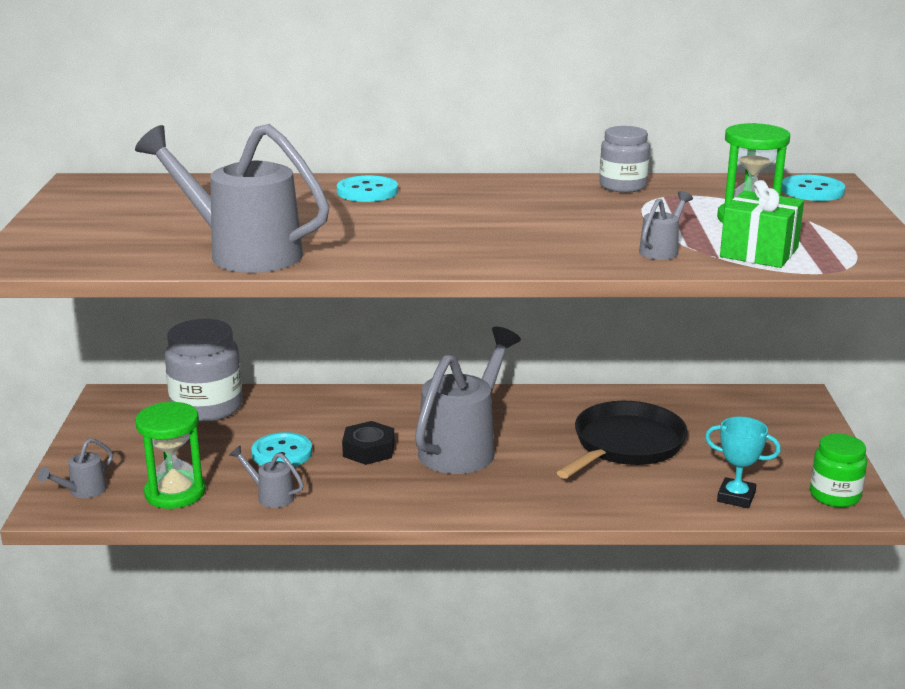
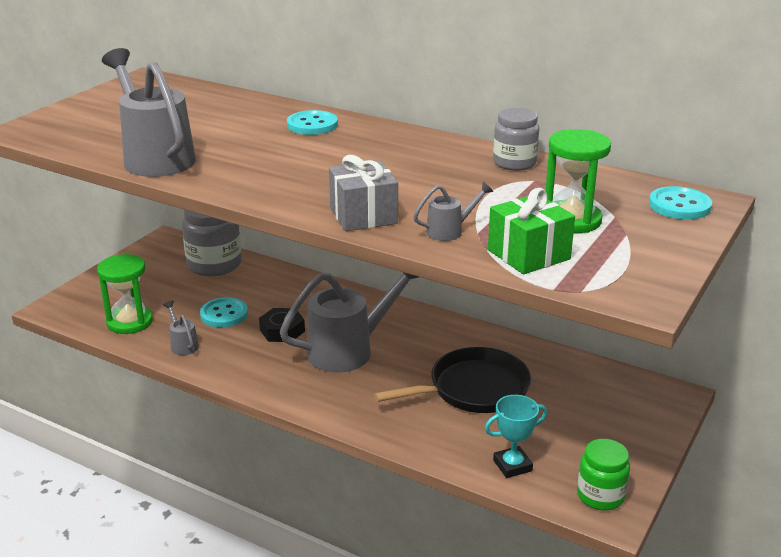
camera: 30 degrees right, 5 degrees up
(83, 491) = (80, 303): grey watering can -> none
(561, 256) = (363, 215): none -> grey gift
(736, 497) = (512, 465): turquoise trophy -> turquoise trophy turned 75 degrees counterclockwise

